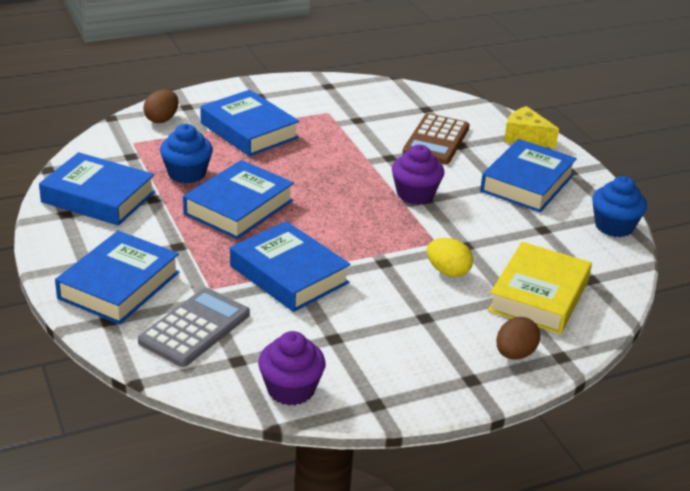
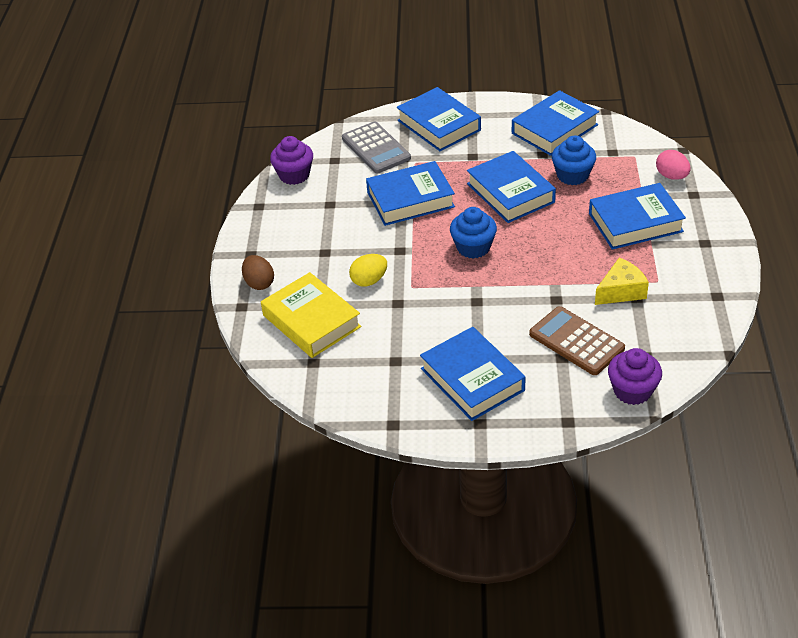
camera: 120 degrees right, 10 degrees up
(162, 119) = (671, 176): brown egg -> pink egg
(415, 194) = (486, 296): purple cupcake -> purple cupcake (632, 391)
(525, 137) = (559, 414): yellow cheese -> yellow cheese (621, 291)
(614, 226) = (374, 412): blue cupcake -> blue cupcake (473, 247)

